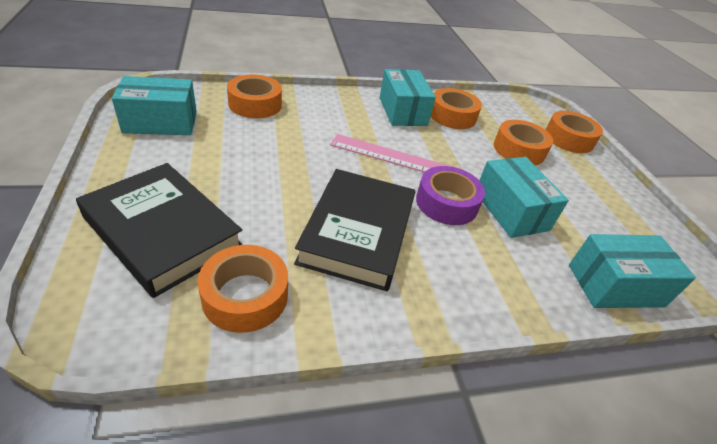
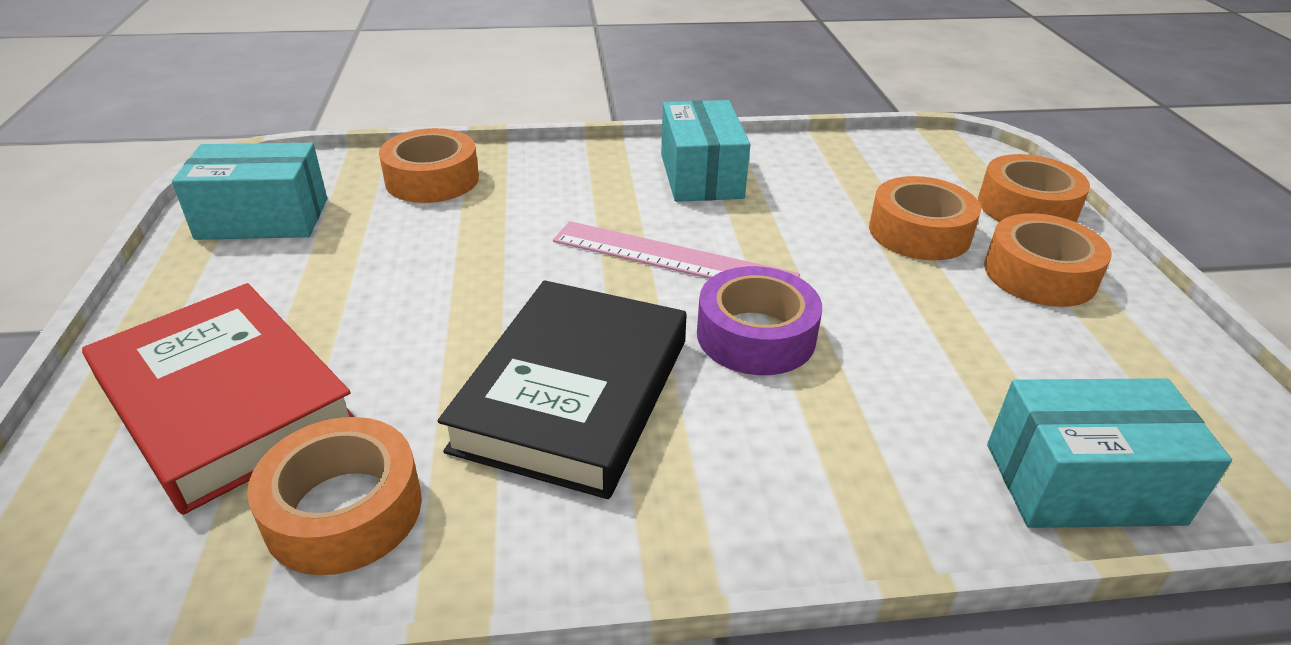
camera: 10 degrees right, 5 degrees down
(163, 232) = (225, 401): black book -> red book
(452, 116) = (796, 178): orange tape -> orange tape (1039, 274)
(511, 211) = (883, 345): turquoise box -> none

